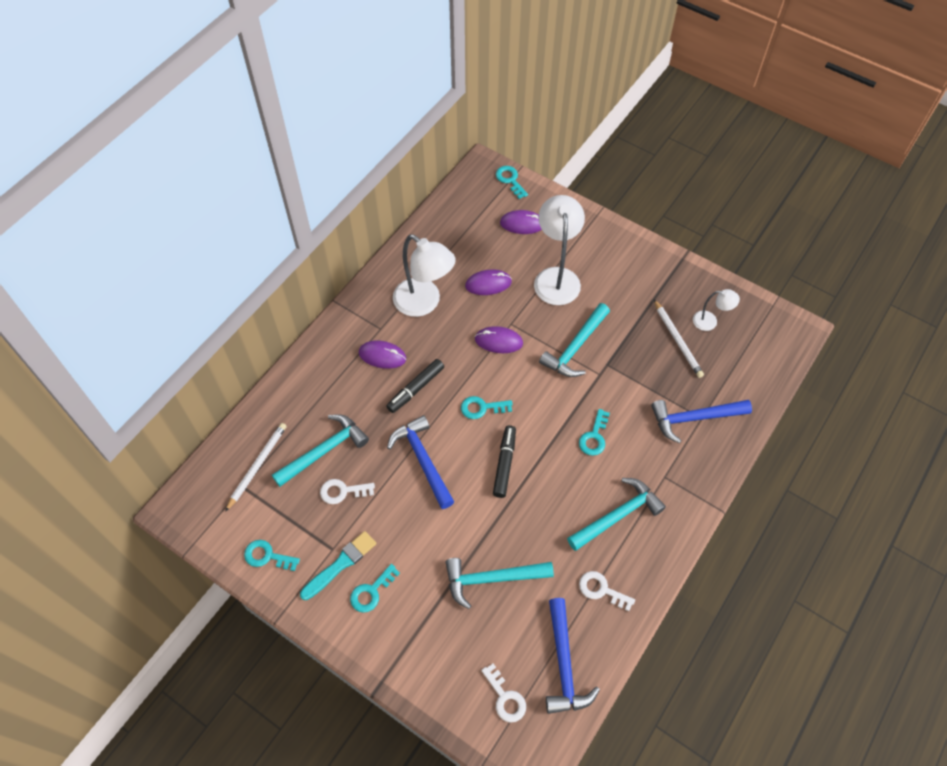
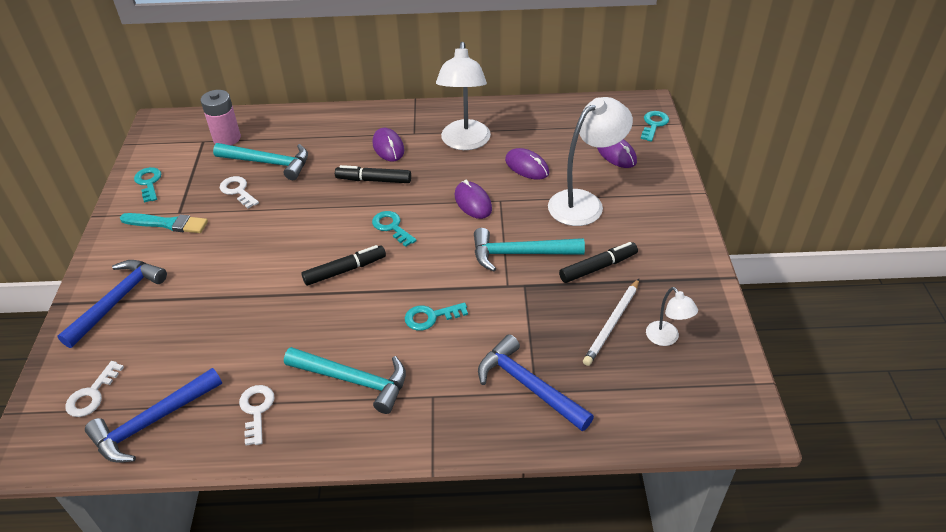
camera: 55 degrees right, 15 degrees down
(257, 466) = (227, 138): white pencil -> pink battery
(371, 592) = (152, 254): turquoise key -> none
(423, 460) = (305, 219): blue hammer -> blue hammer (117, 301)
(492, 579) = (215, 323): turquoise hammer -> none
(624, 313) = (598, 267): none -> black marker

